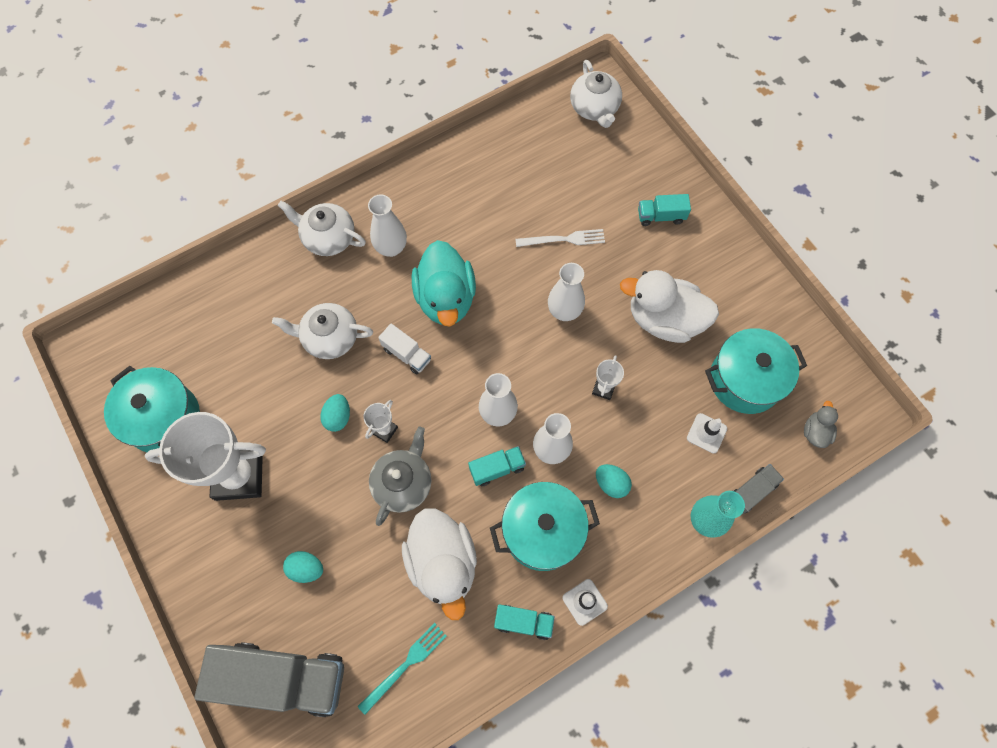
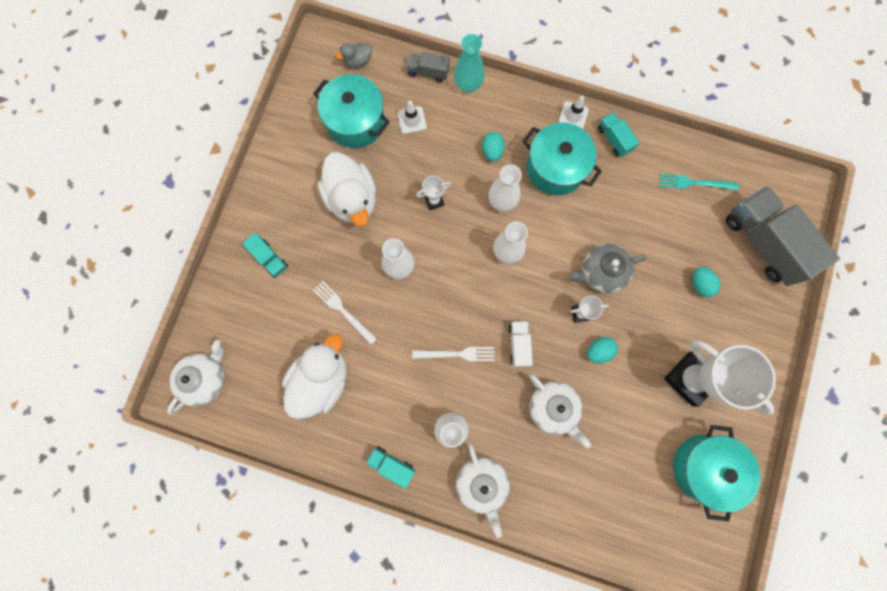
camera: 130 degrees left, 10 degrees up
(443, 563) = (624, 209): white duck -> white duck (321, 380)
(446, 298) = (457, 354): turquoise duck -> white fork
(497, 468) = (542, 224): turquoise truck -> turquoise truck (391, 465)

